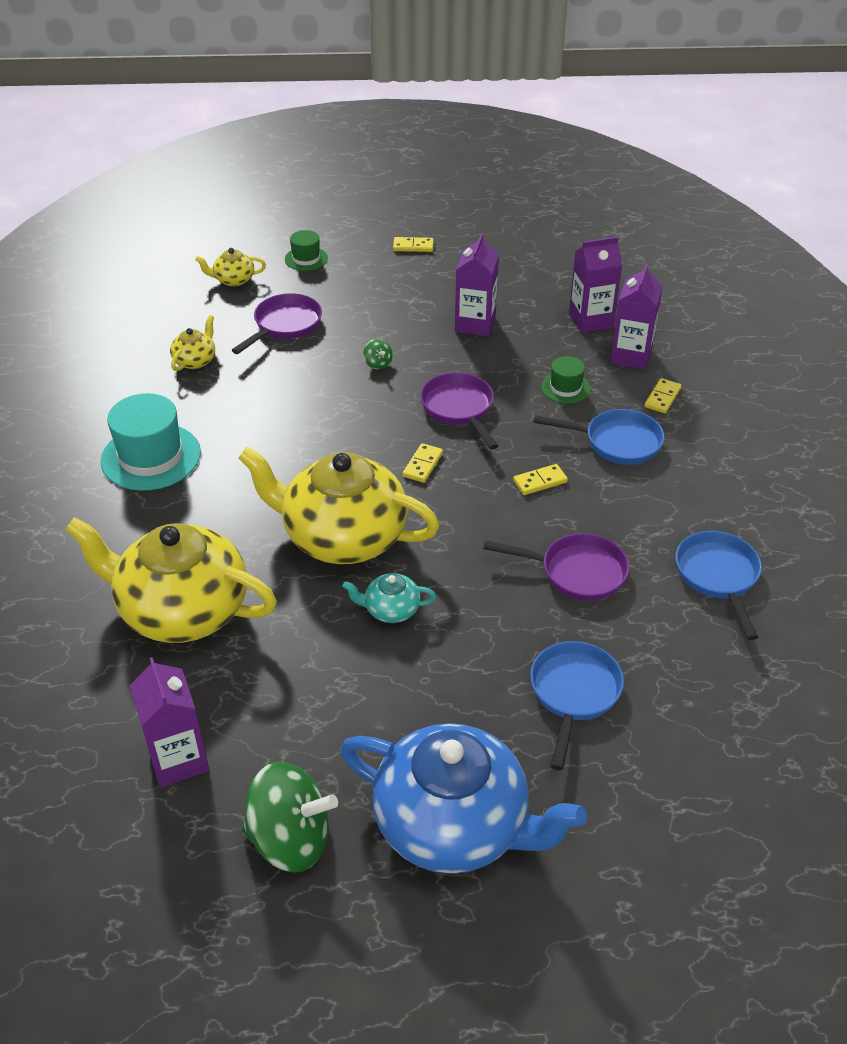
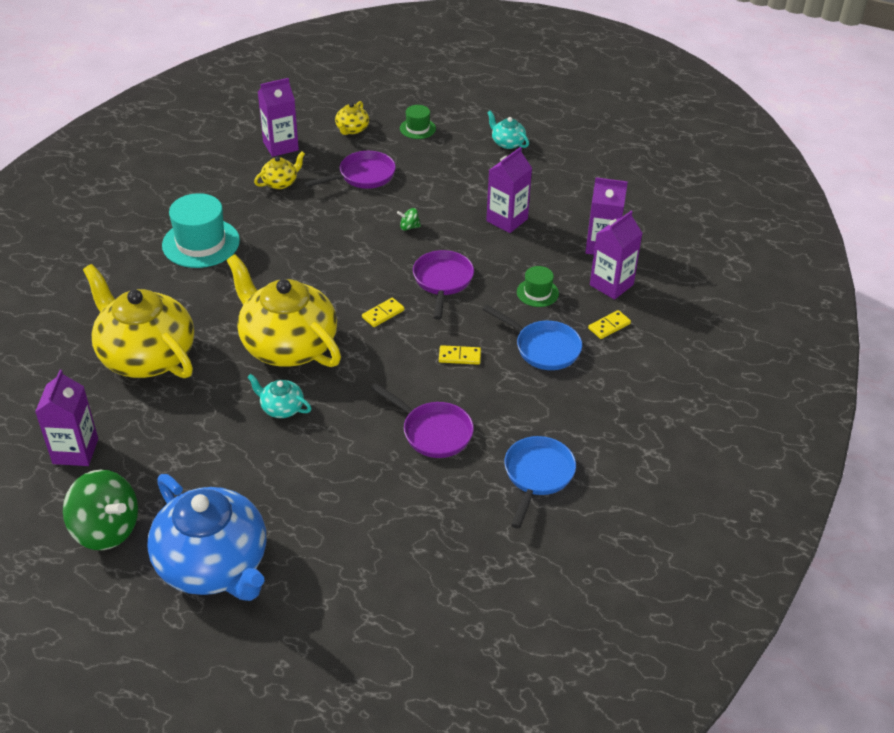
camera: 25 degrees right, 0 degrees up
(164, 321) = (280, 146): none -> purple carton
(233, 280) = (352, 129): yellow teapot -> yellow teapot turned 90 degrees counterclockwise
(378, 363) = (409, 227): green spinning top -> green spinning top turned 90 degrees clockwise
(413, 246) = (507, 143): yellow domino -> turquoise teapot
(574, 694) = (361, 515): blue pan -> none

